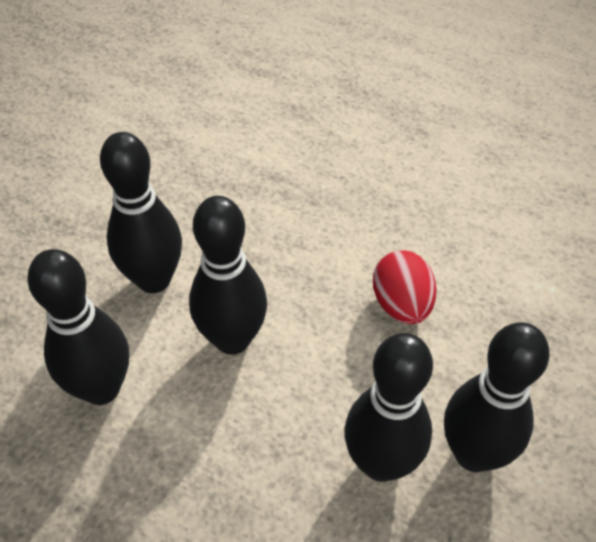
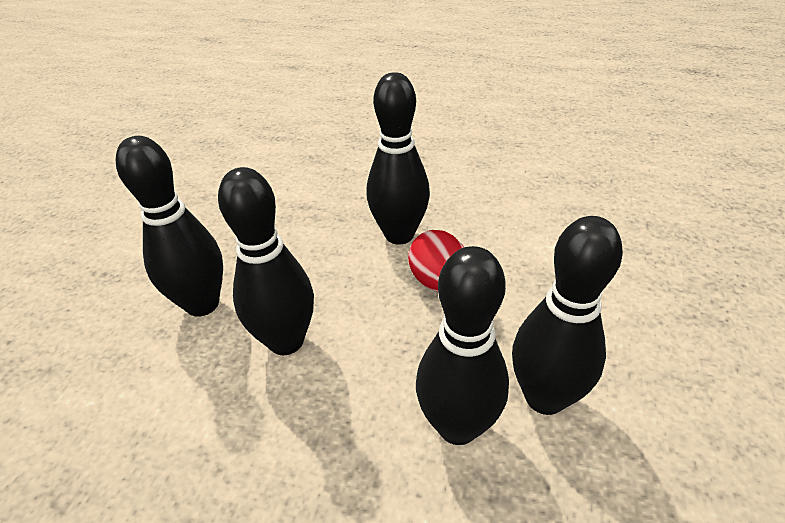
camera: 10 degrees left, 10 degrees down
(101, 388) = (155, 414): black bowling pin -> black bowling pin (399, 235)

